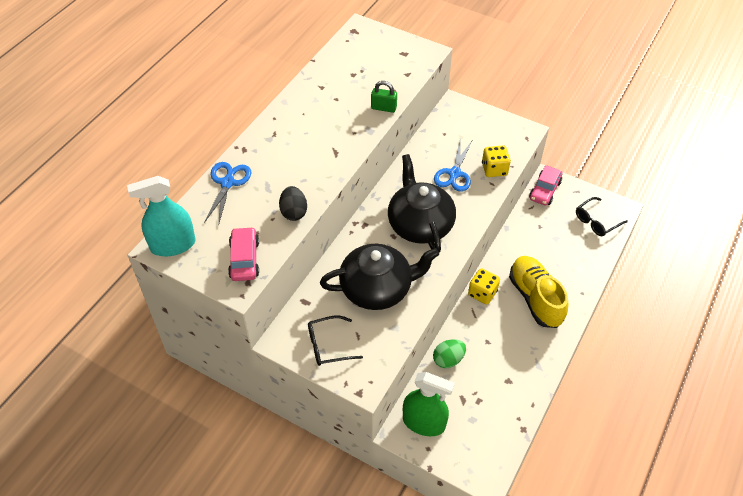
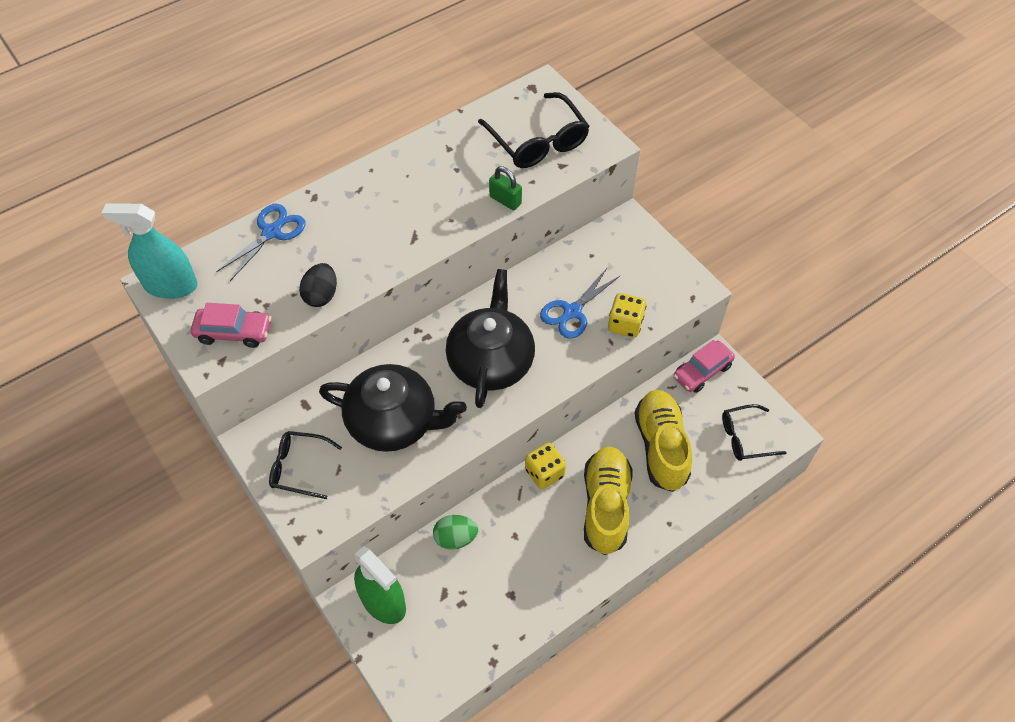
camera: 25 degrees right, 5 degrees up
(244, 259) = (234, 332): pink car -> pink car turned 75 degrees clockwise
(380, 63) = (537, 141): none -> black glasses
(547, 247) = (661, 447): none -> yellow shoe

